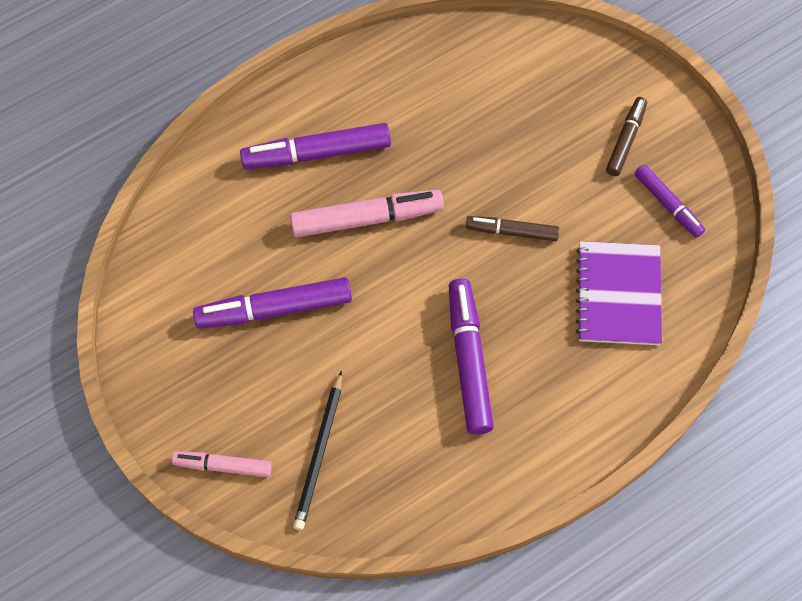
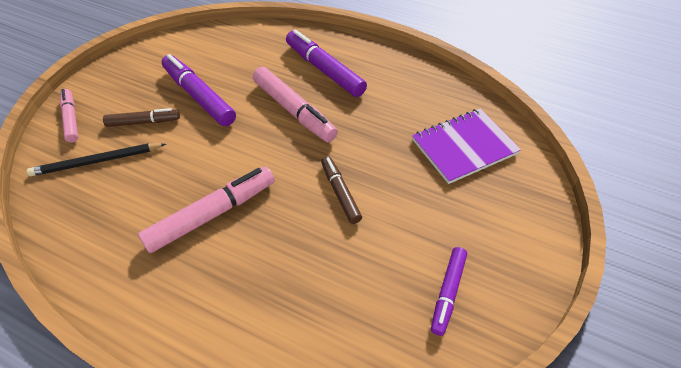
camera: 60 degrees right, 15 degrees down
(468, 360) = (212, 214): purple marker -> pink marker
(618, 295) = (332, 294): purple notebook -> purple notebook (464, 147)
(625, 140) = (480, 232): brown marker -> brown marker (143, 122)

